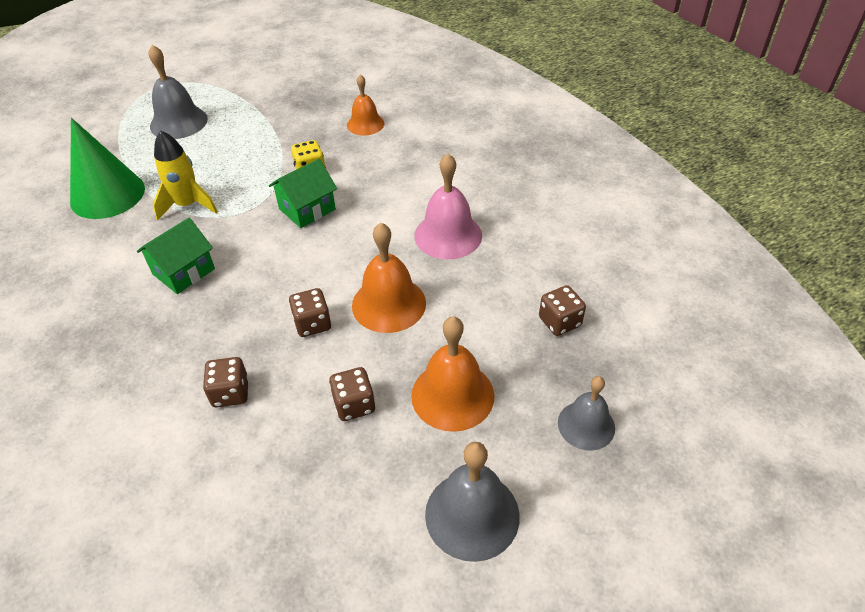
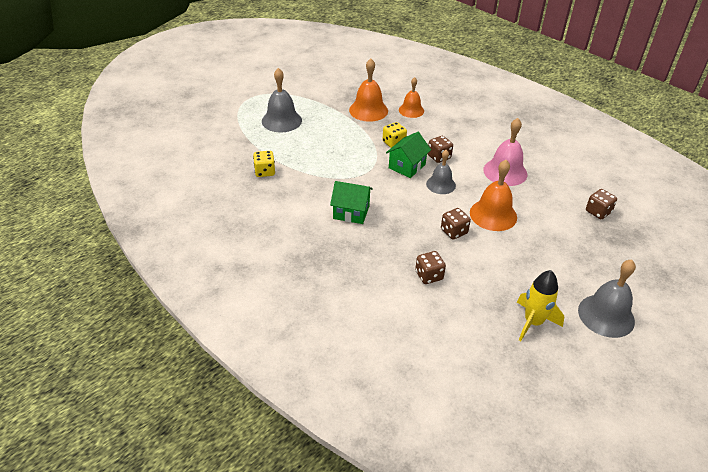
camera: 15 degrees left, 5 degrees down
(107, 194) = (265, 172): green cone -> yellow dice
(183, 271) = (351, 212): green house -> green house turned 75 degrees clockwise
(188, 205) = (325, 172): yellow rocket -> yellow rocket (533, 322)
(354, 404) = (507, 271): brown dice -> brown dice (439, 157)
(452, 395) = (560, 258): orange bell -> orange bell (368, 110)
(586, 425) = (642, 263): grey bell -> grey bell (441, 184)

